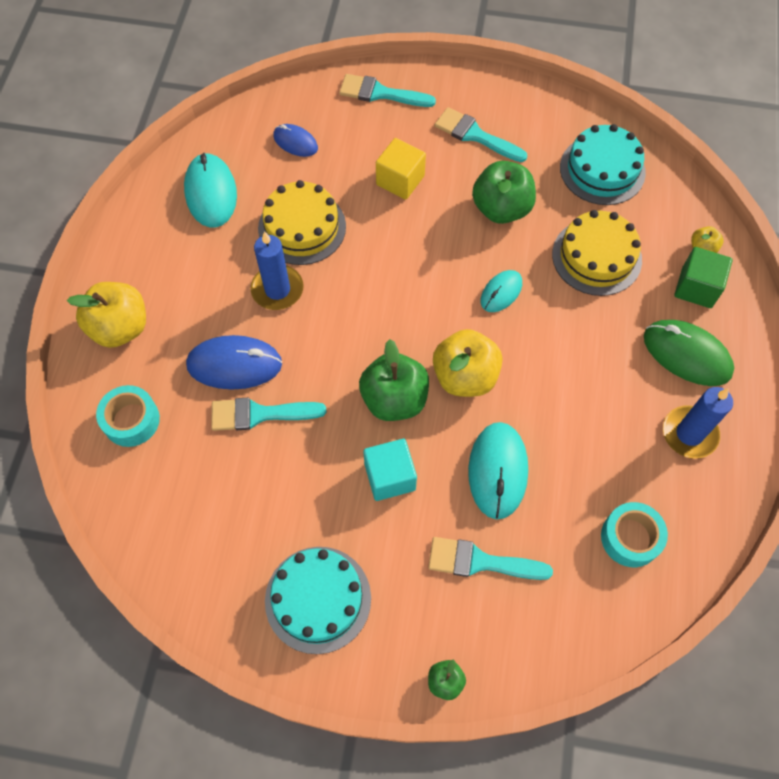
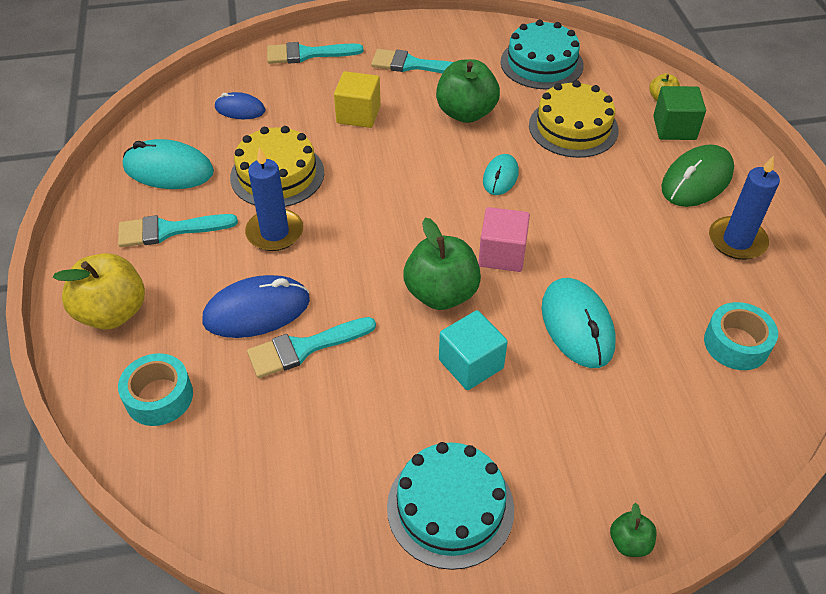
camera: 20 degrees left, 15 degrees down
(211, 193) = (168, 170): turquoise mouse -> turquoise mouse turned 45 degrees counterclockwise
(465, 376) = (502, 254): yellow apple -> pink cube
(481, 562) = (604, 412): turquoise brush -> turquoise brush (169, 230)
(687, 354) = (697, 180): green mouse -> green mouse turned 60 degrees counterclockwise

